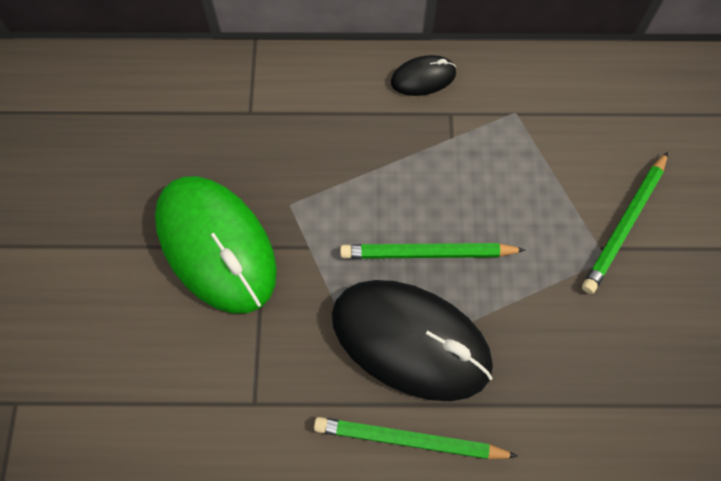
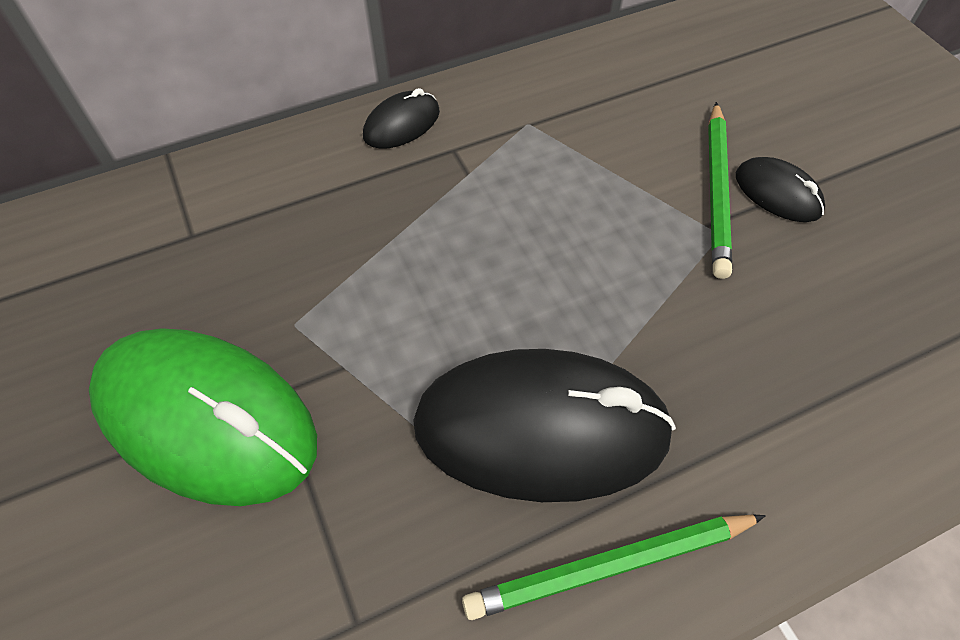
camera: 25 degrees left, 10 degrees down
(427, 253) = (506, 312): green pencil -> none
(669, 245) = (777, 193): none -> black mouse

